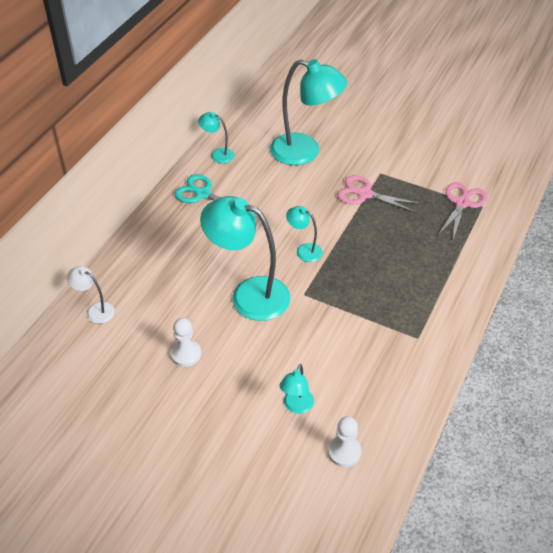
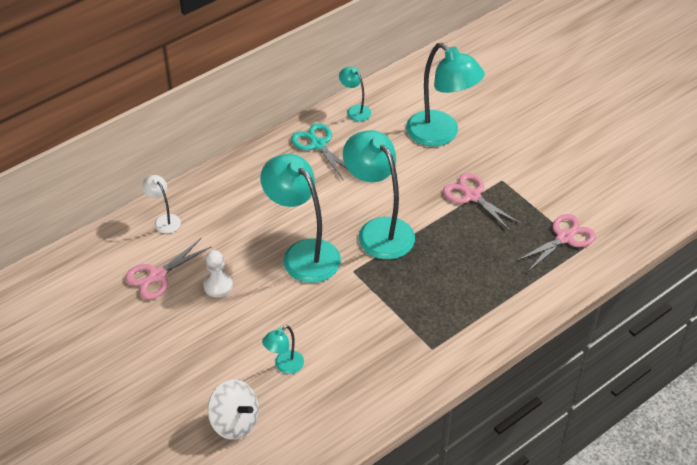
camera: 25 degrees right, 0 degrees up
(119, 366) = (157, 276): none -> pink scissors
(282, 481) = (235, 422): none -> white spinning top
(304, 250) = (379, 230): turquoise lamp -> turquoise lamp, size x2.13
(344, 452) = (301, 419): white pawn -> none

